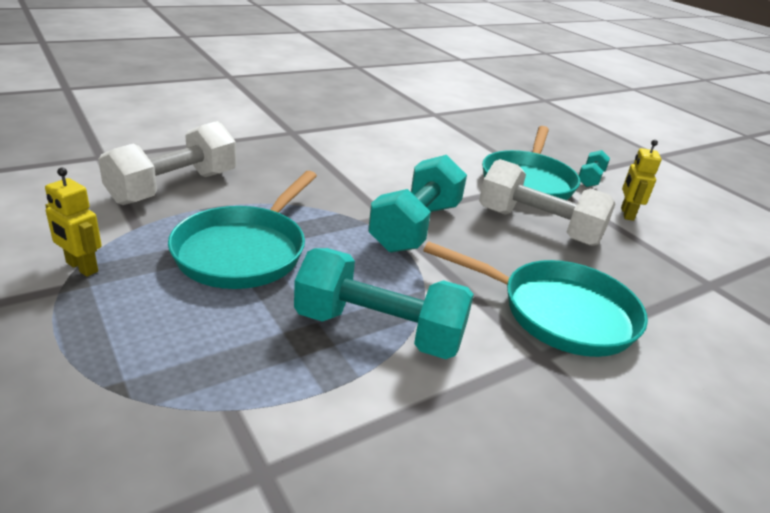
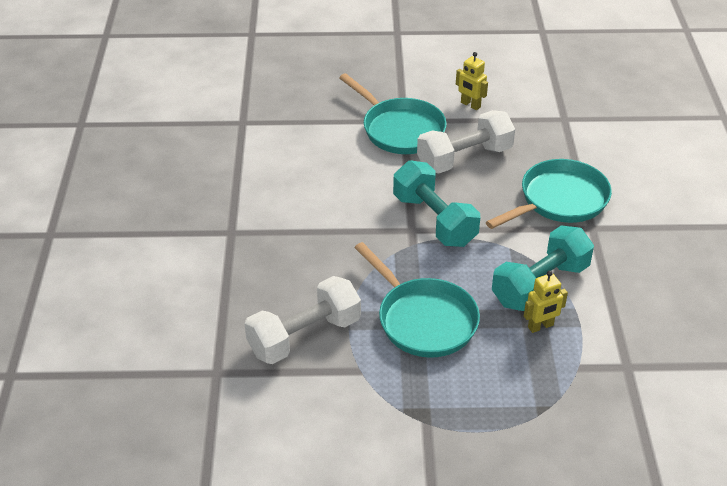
camera: 55 degrees left, 10 degrees up
(81, 267) = (404, 409): yellow robot -> yellow robot (540, 326)
(174, 187) = (304, 336): white dumbbell -> white dumbbell turned 75 degrees clockwise
(590, 178) = (412, 93): turquoise dumbbell -> none

